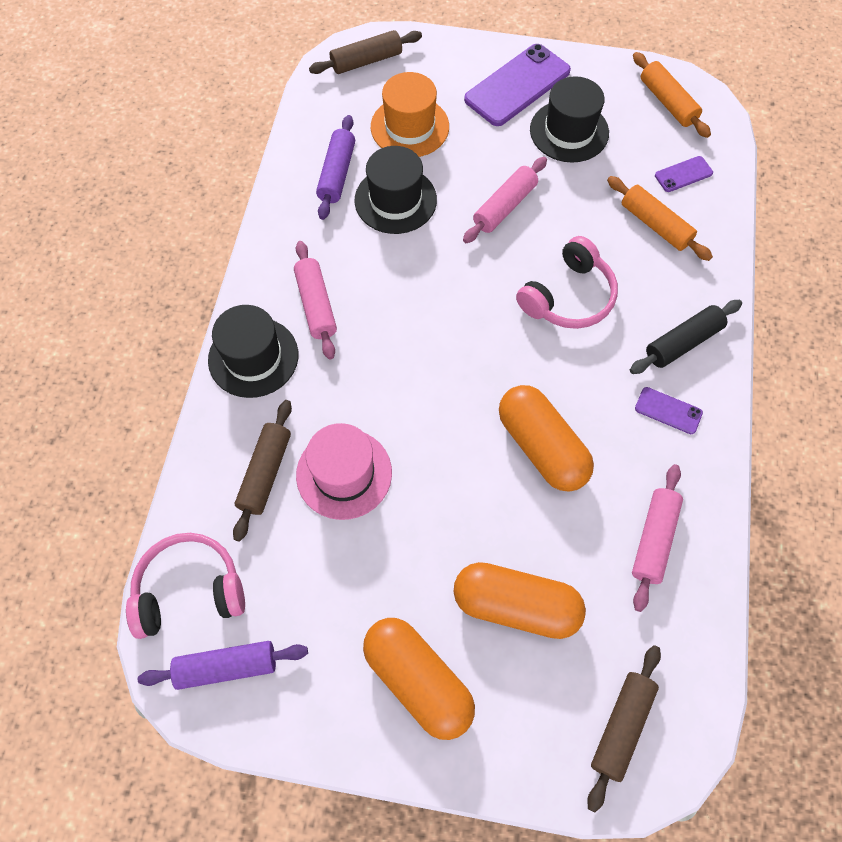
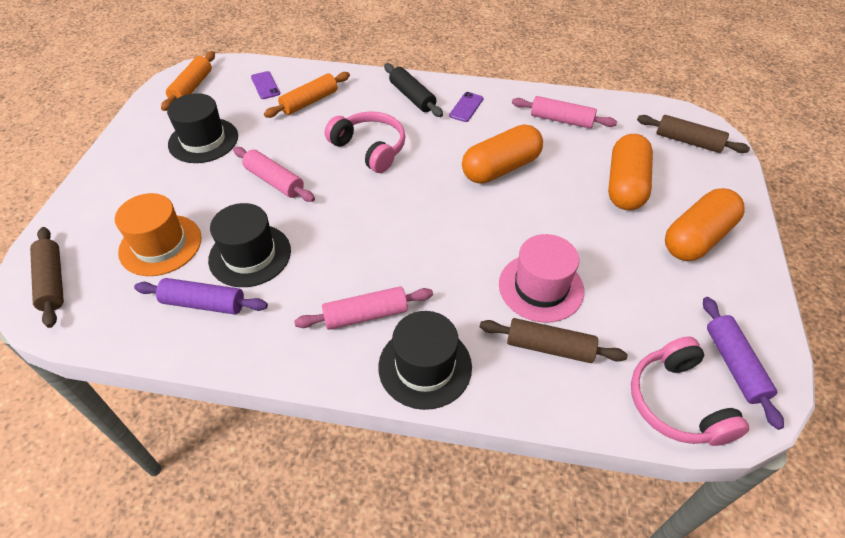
camera: 90 degrees left, 15 degrees down
(517, 85) = (138, 169): purple phone -> none
(667, 102) = (192, 87): orange rolling pin -> orange rolling pin turned 45 degrees counterclockwise

